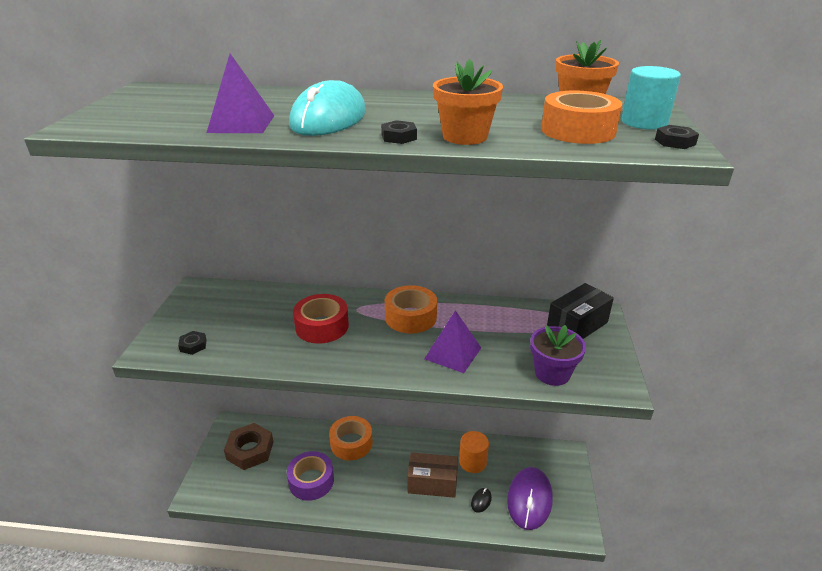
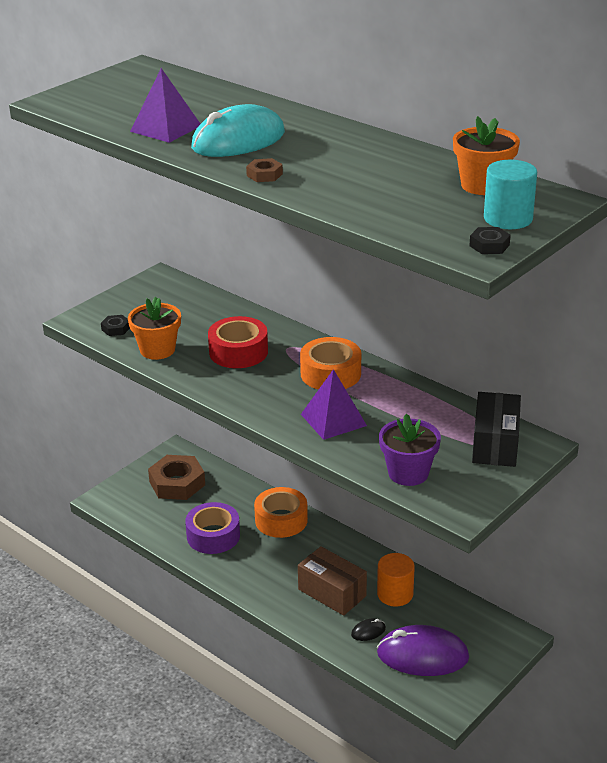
camera: 35 degrees right, 0 degrees up
(399, 137) = (264, 175): black nut -> brown nut
(465, 137) = (317, 189): orange flower pot -> orange flower pot (157, 350)
(529, 500) = (422, 655): purple mouse -> purple mouse turned 45 degrees clockwise
(577, 325) = (495, 444): black box -> black box turned 75 degrees counterclockwise
(578, 130) = (426, 210): orange tape -> none

